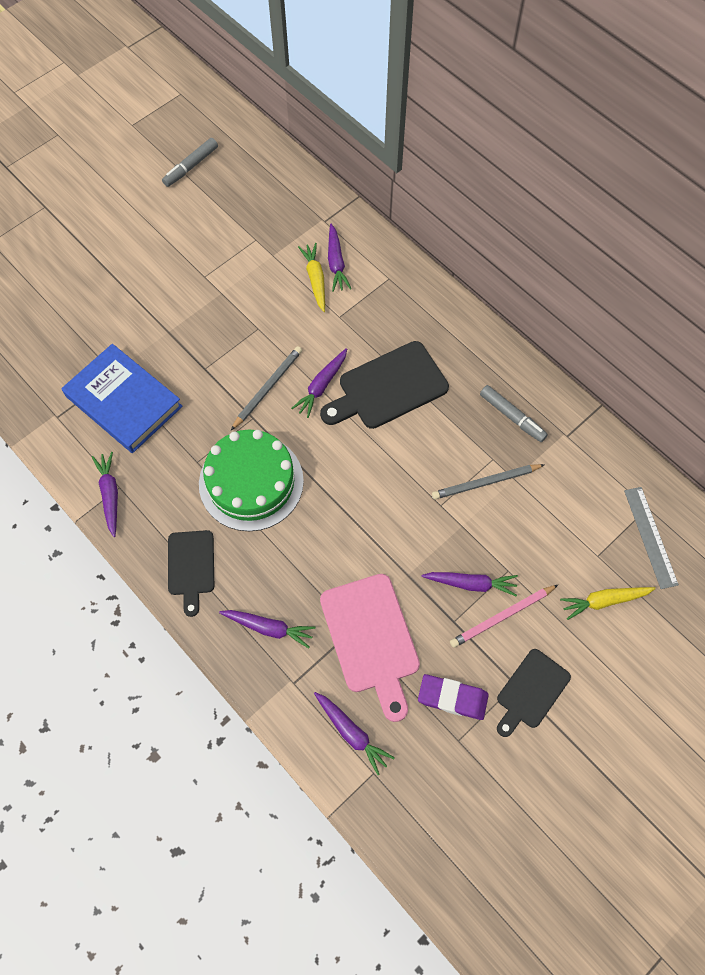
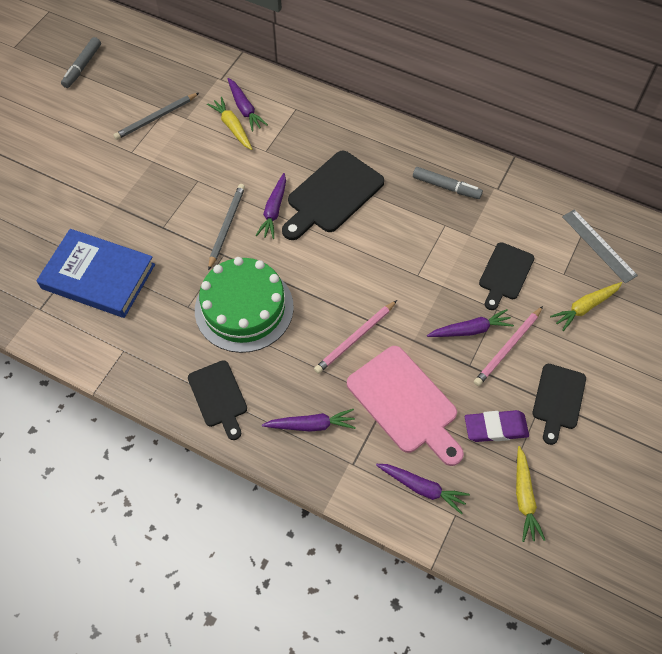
camera: 20 degrees left, 5 degrees down
(110, 495) = (117, 360): purple carrot -> none
(349, 552) = (355, 338): none -> pink pencil
(450, 781) = (524, 497): none -> yellow carrot
(485, 483) = (447, 245): grey pencil -> grey pencil (156, 118)
(534, 535) = (505, 274): none -> black cutting board

